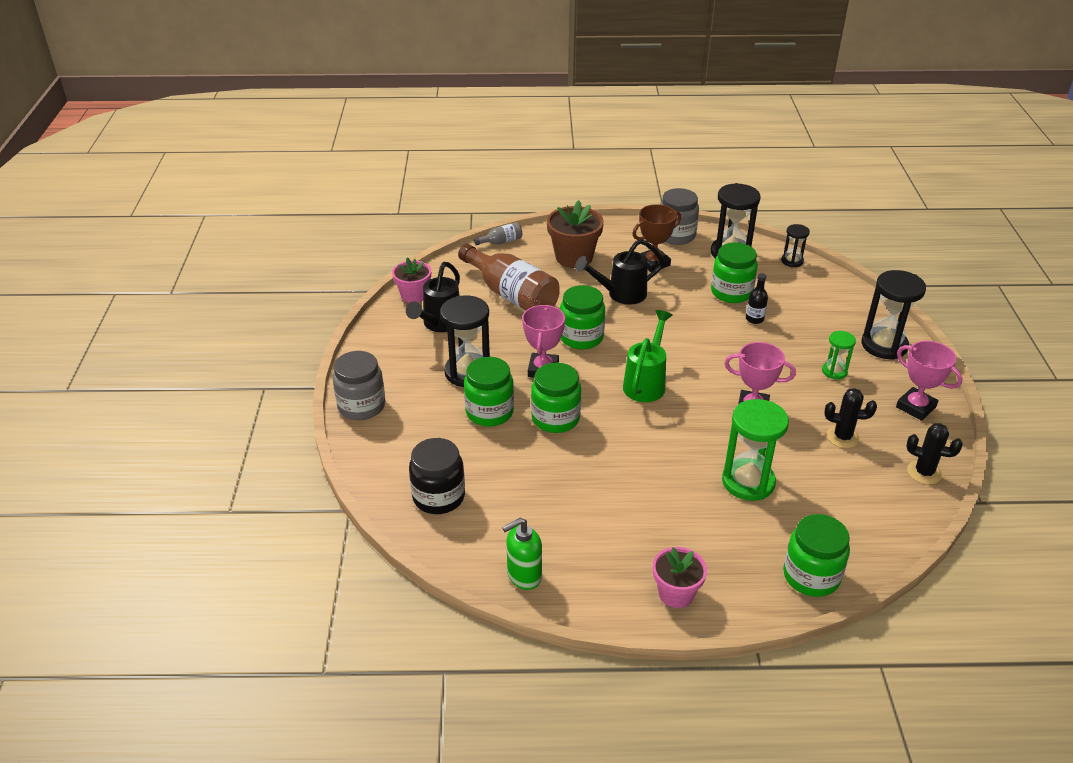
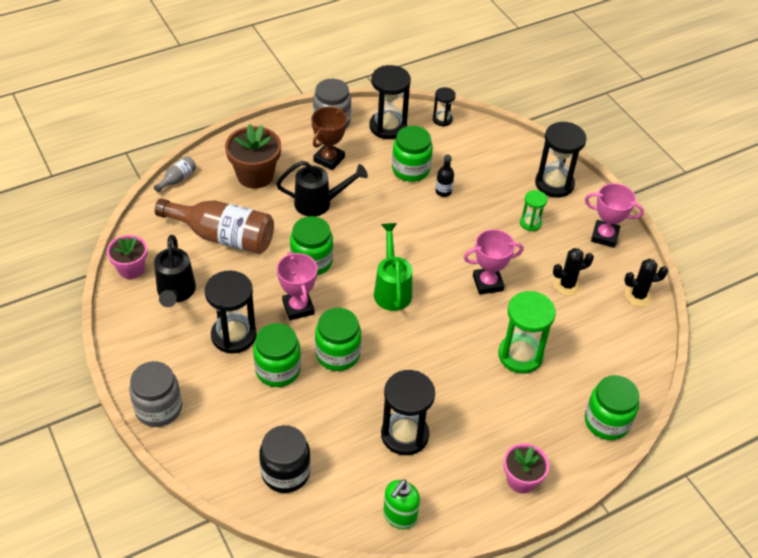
camera: 30 degrees left, 10 degrees up
(577, 508) = (404, 435): none -> black hourglass
(620, 294) = (319, 203): black watering can -> black watering can turned 135 degrees counterclockwise

